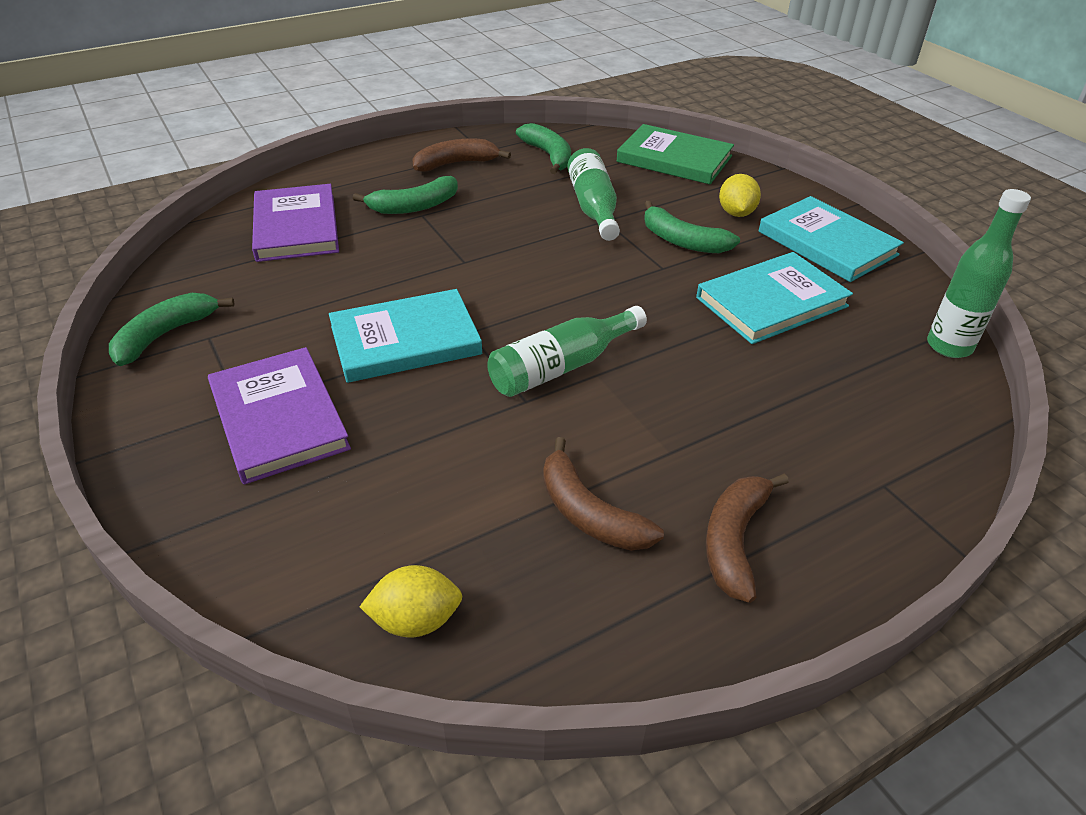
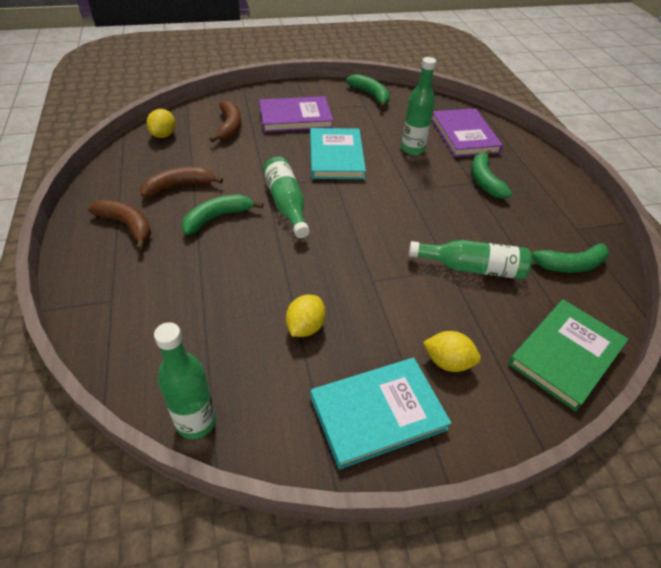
camera: 105 degrees right, 5 degrees up
(296, 227) = (464, 135): purple book -> purple book turned 75 degrees clockwise
(353, 269) = (412, 149): none -> green bottle
(456, 164) = (551, 210): brown banana -> brown banana (229, 127)
(682, 241) = (408, 305): green banana -> green banana (217, 218)
(771, 302) = (305, 327): turquoise book -> yellow lemon

